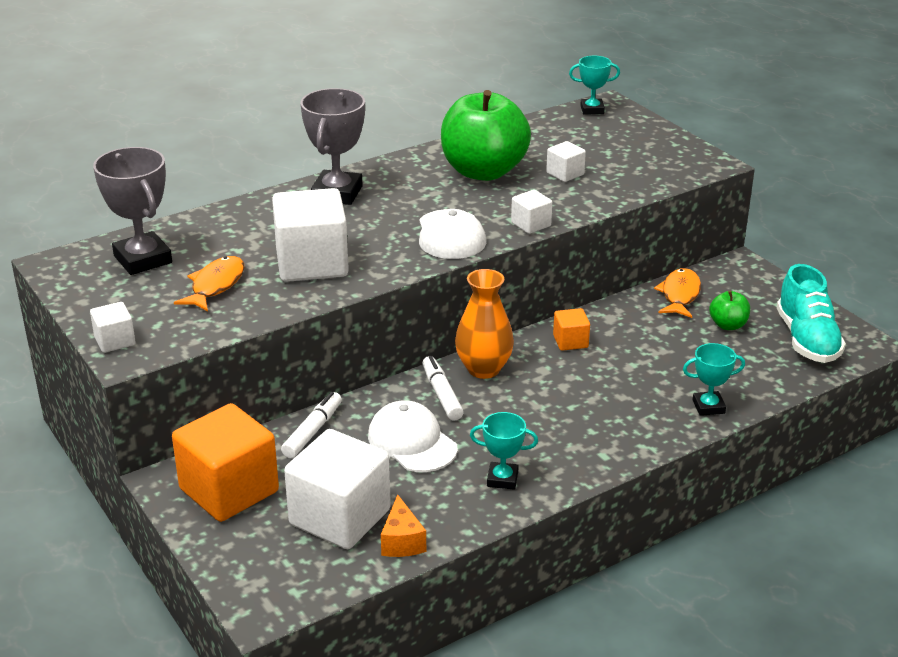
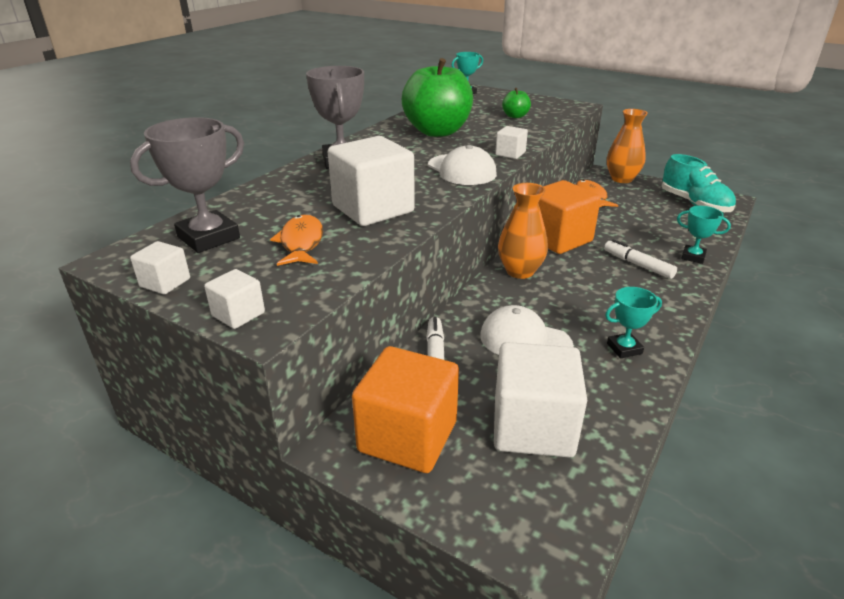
camera: 25 degrees left, 0 degrees up
(143, 259) = (208, 237): grey trophy -> grey trophy turned 75 degrees counterclockwise
(402, 541) = (607, 431): orange cheese -> none
(441, 394) = (509, 297): white marker -> white marker (638, 265)
(565, 174) = (494, 124): white cube -> white cube (165, 283)
(570, 341) = (558, 239): orange cube -> orange cube, size x2.14
(708, 407) = (693, 257): turquoise trophy -> turquoise trophy turned 60 degrees clockwise
(728, 325) = (641, 206): green apple -> green apple (515, 116)
(753, 279) = (621, 179): none -> orange vase

